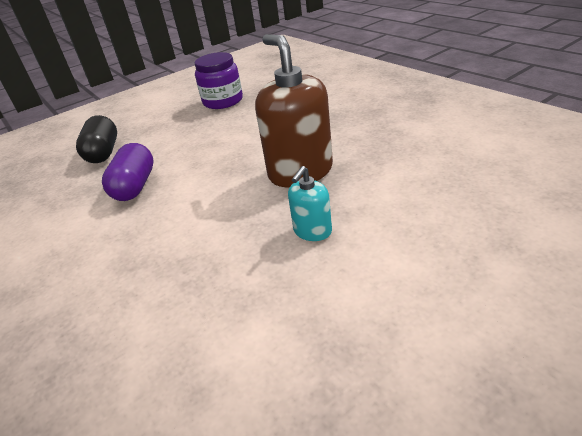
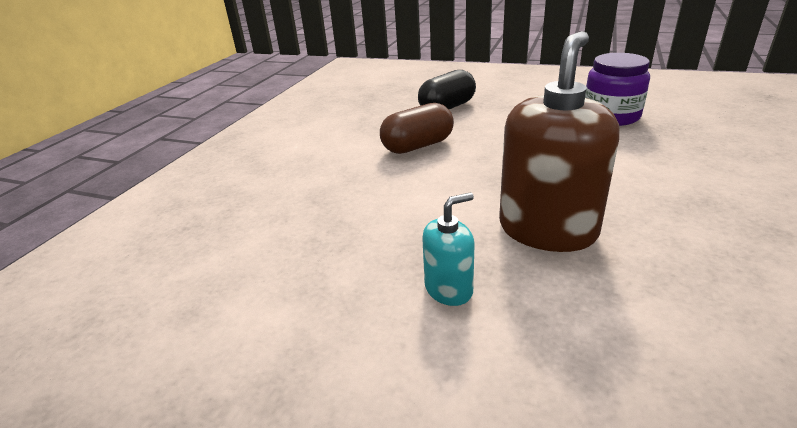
camera: 55 degrees right, 5 degrees down
(135, 186) = (418, 146): purple capsule -> brown capsule
(312, 231) = (449, 289): turquoise soap dispenser -> turquoise soap dispenser turned 150 degrees clockwise

